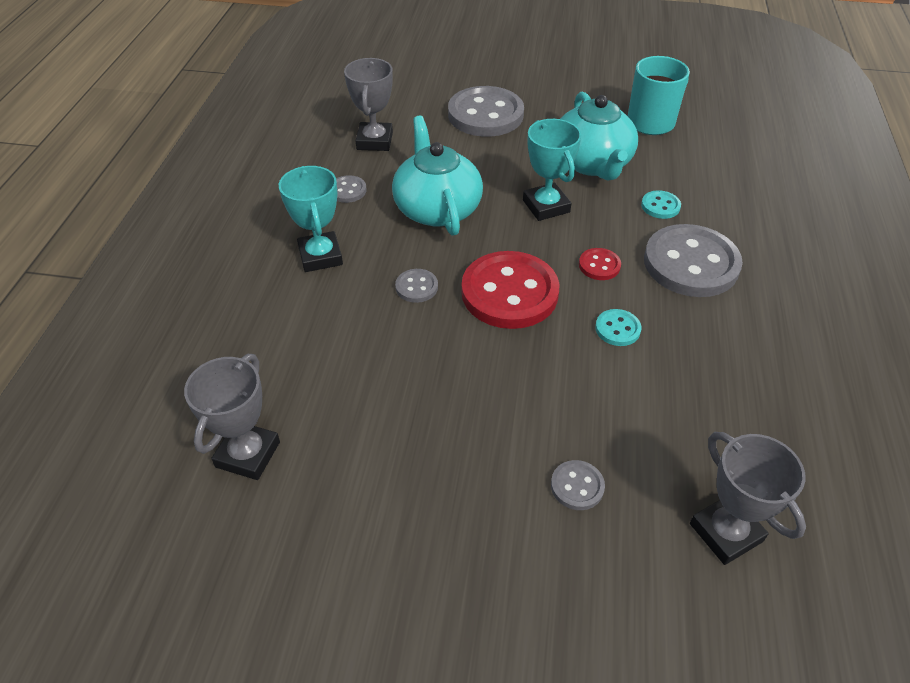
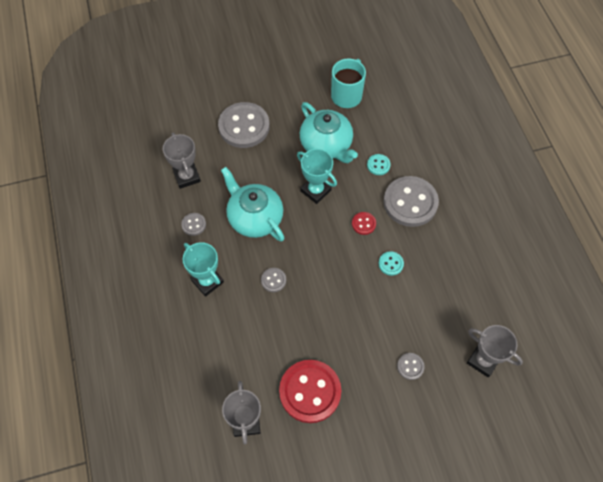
camera: 25 degrees left, 15 degrees up
(509, 293) = (325, 263): red button -> red button (310, 392)

